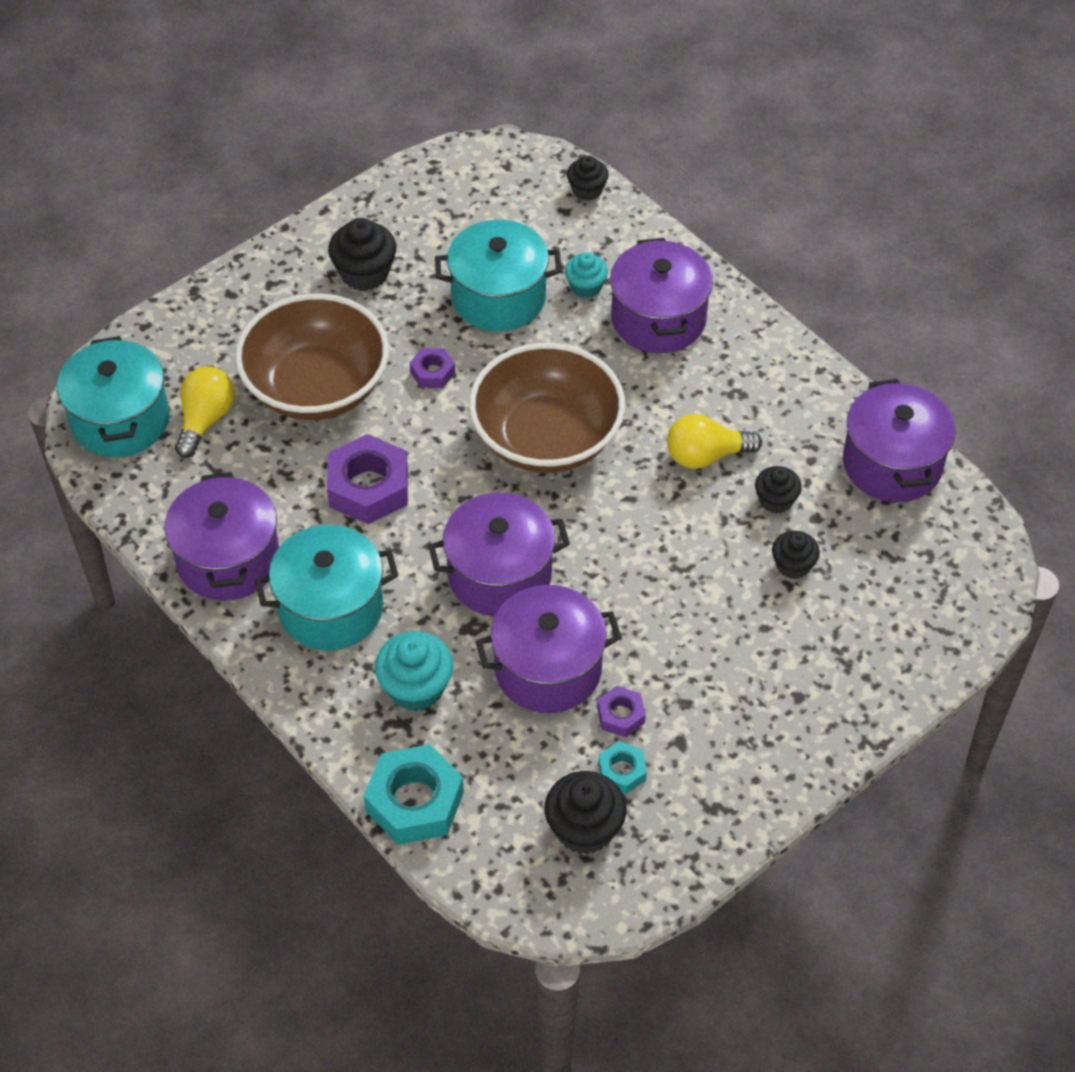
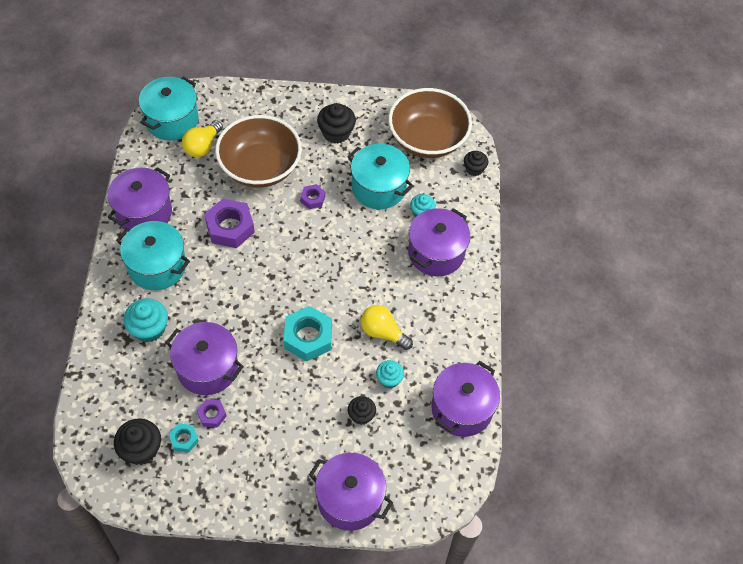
camera: 40 degrees right, 5 degrees up
(205, 420) = (202, 146): yellow light bulb -> yellow light bulb turned 150 degrees clockwise
(414, 802) = (93, 376): turquoise nut -> turquoise nut (308, 337)
(500, 575) = (236, 310): purple pot -> purple pot (350, 499)
(546, 438) = (325, 267): brown bowl -> brown bowl (427, 139)
(775, 500) = (389, 379): black cupcake -> turquoise cupcake

